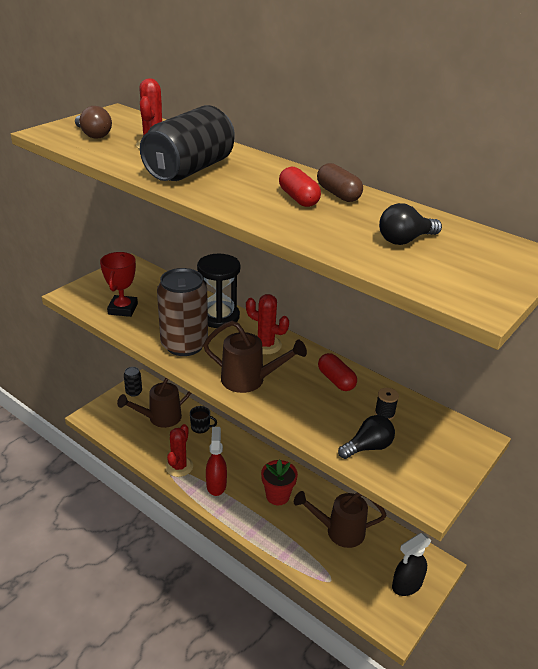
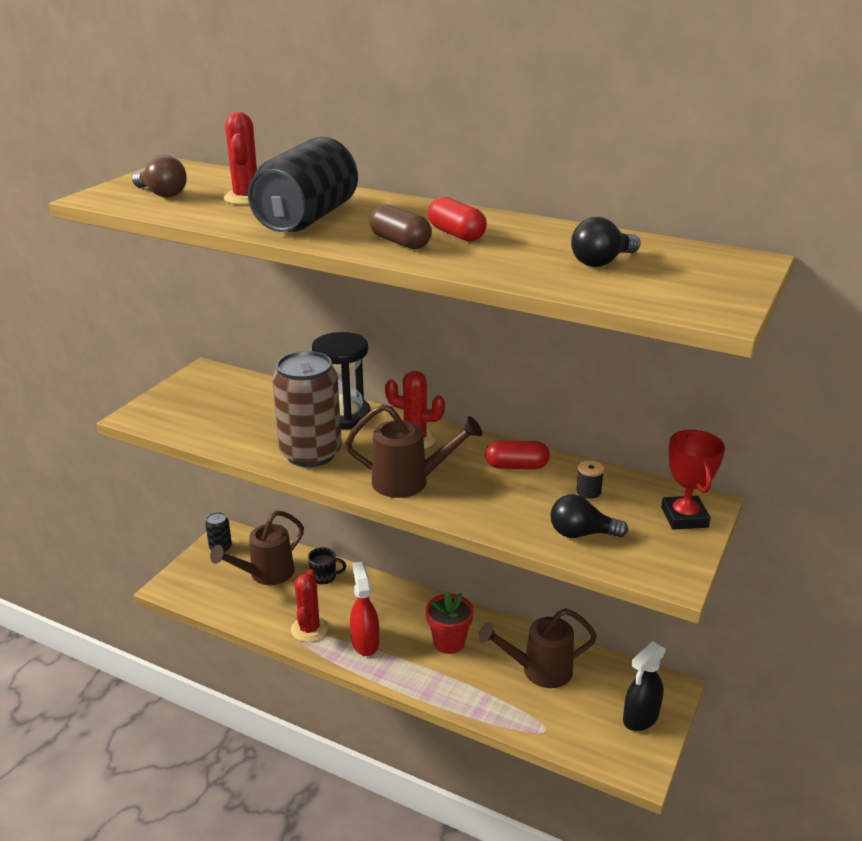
camera: 10 degrees left, 5 degrees down
(123, 309) = (214, 423): red trophy -> red trophy (684, 517)
(336, 380) = (516, 466): red capsule -> red capsule turned 45 degrees counterclockwise
(338, 194) = (501, 225): brown capsule -> brown capsule (400, 242)
(368, 447) = (581, 534): black light bulb -> black light bulb turned 135 degrees counterclockwise

